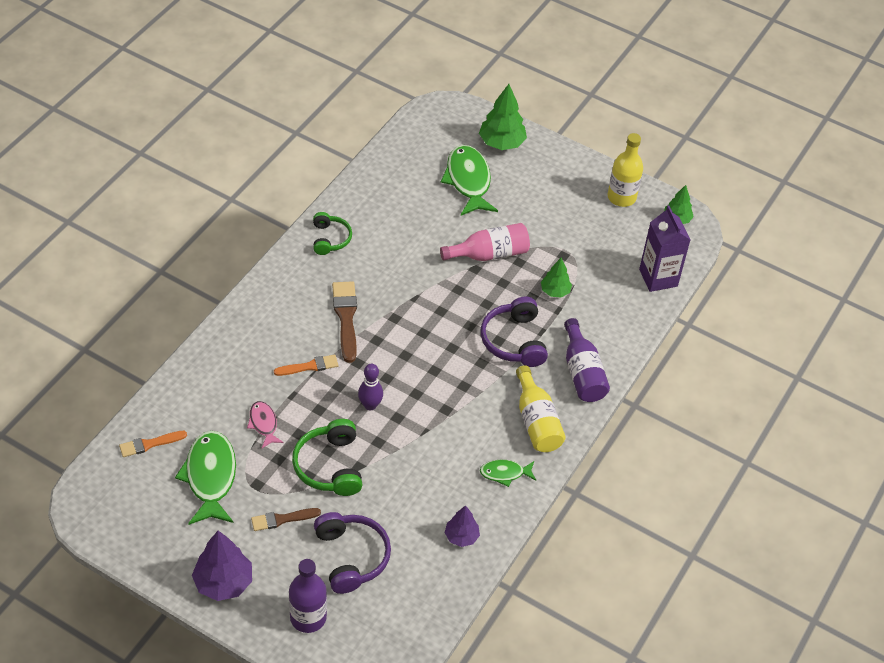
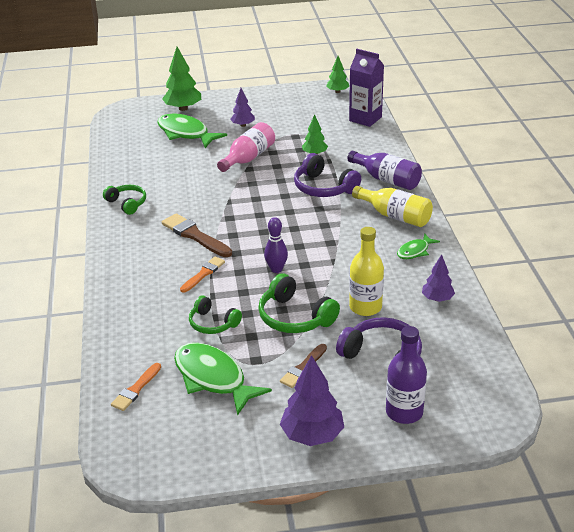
camera: 35 degrees left, 15 degrees down
(263, 424) = (213, 323): pink fish -> green headphones
(532, 205) = (243, 125): none -> purple tree
(621, 197) = (292, 97): yellow bottle -> yellow bottle (365, 307)

